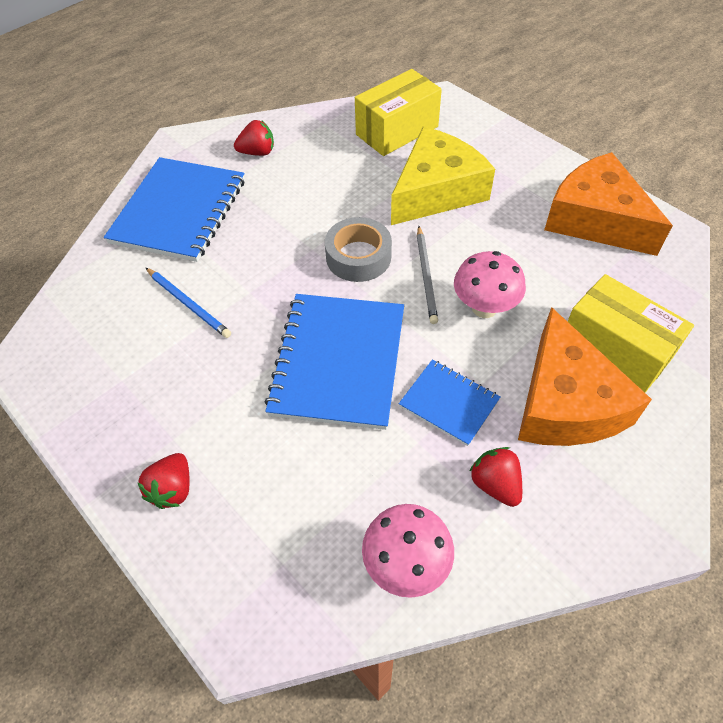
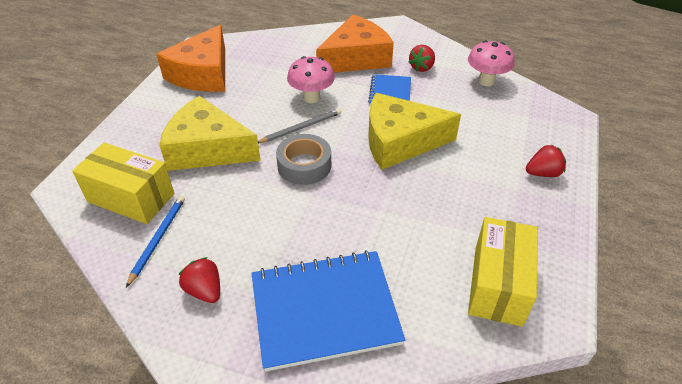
camera: 120 degrees left, 10 degrees down
(188, 304) = (418, 240): blue pencil -> blue pencil (158, 239)
(338, 361) = (400, 141): blue notebook -> yellow cheese
(615, 350) = (309, 50): yellow box -> yellow box (497, 285)

